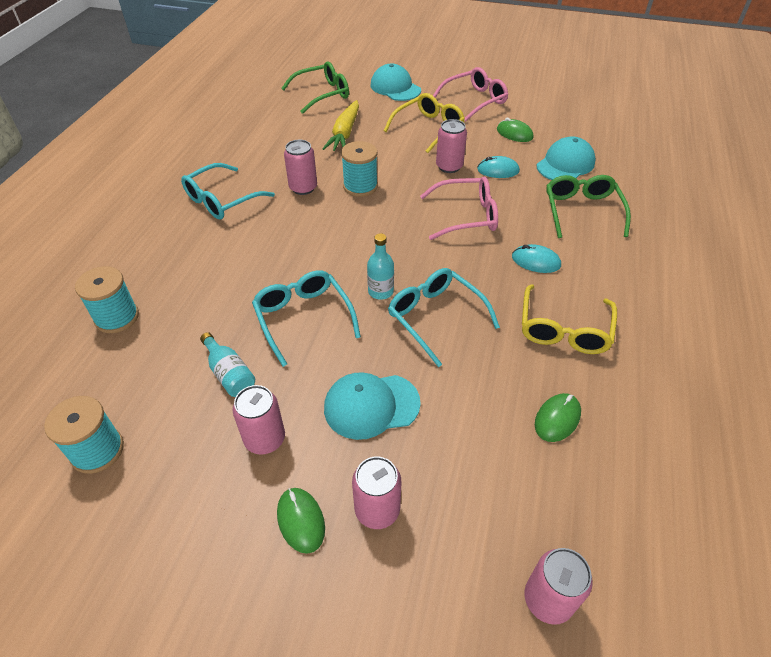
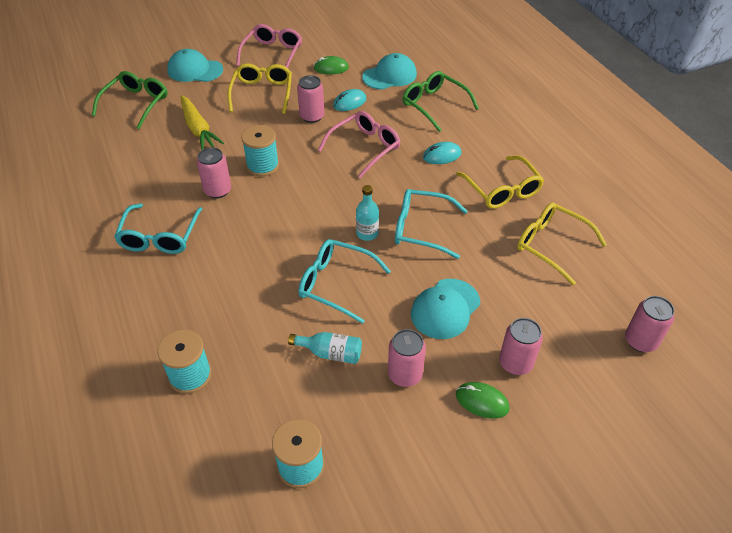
camera: 40 degrees left, 0 degrees up
(557, 419) = (551, 245): green mouse -> yellow glasses
(565, 164) = (389, 76): turquoise cap -> turquoise cap turned 60 degrees clockwise

